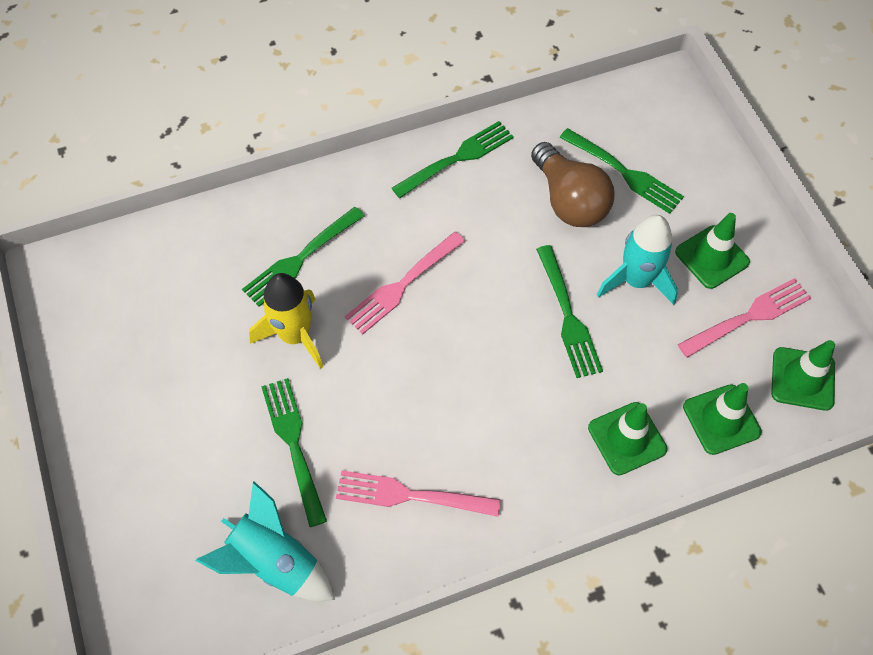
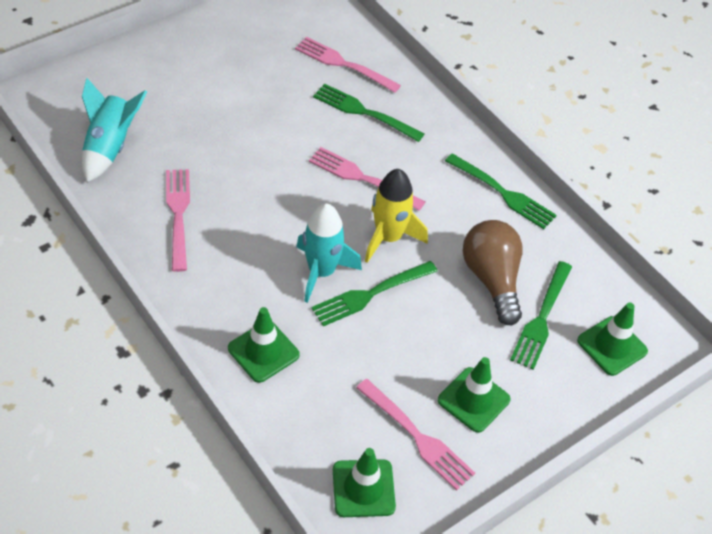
camera: 70 degrees right, 10 degrees down
(215, 260) = (344, 64): none -> pink fork
(294, 446) = (203, 140): green fork -> none
(295, 335) = (295, 122): yellow rocket -> yellow rocket (388, 237)
(569, 200) = (492, 279): brown light bulb -> brown light bulb turned 120 degrees clockwise
(636, 280) = (425, 341): turquoise rocket -> turquoise rocket (321, 272)
(721, 419) = (301, 422): green traffic cone -> green traffic cone (612, 346)

